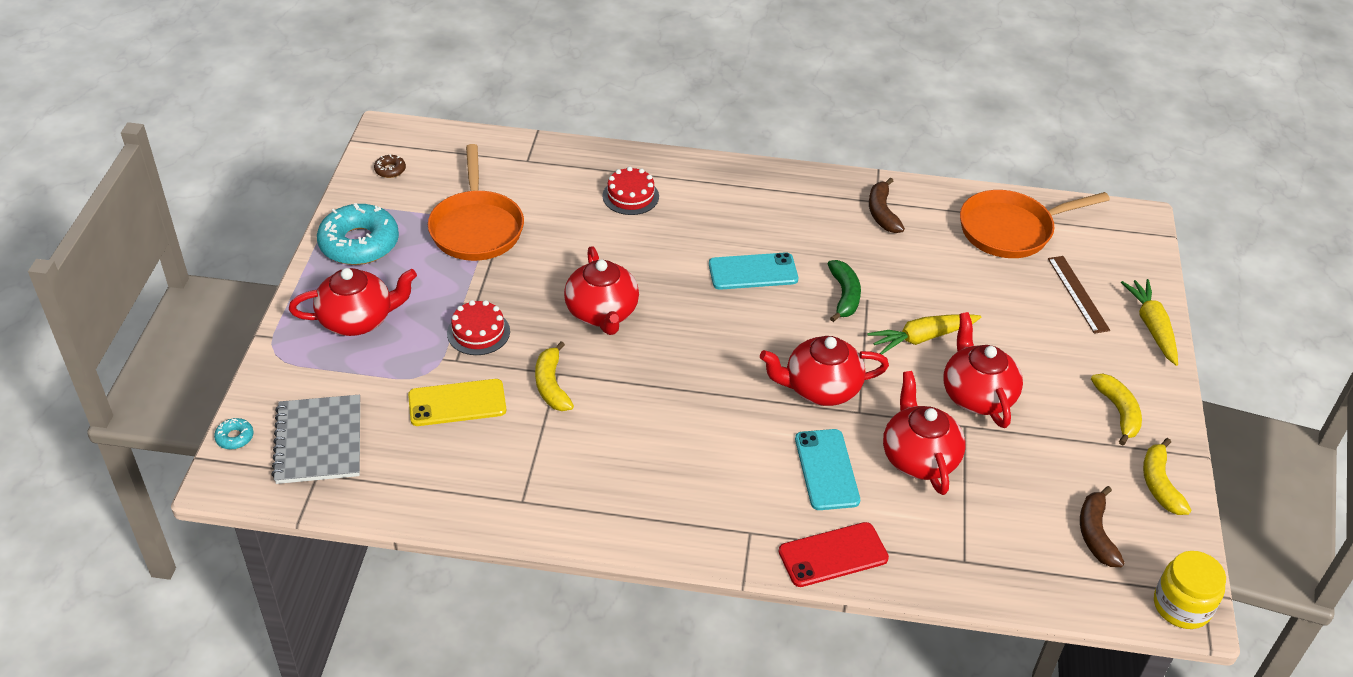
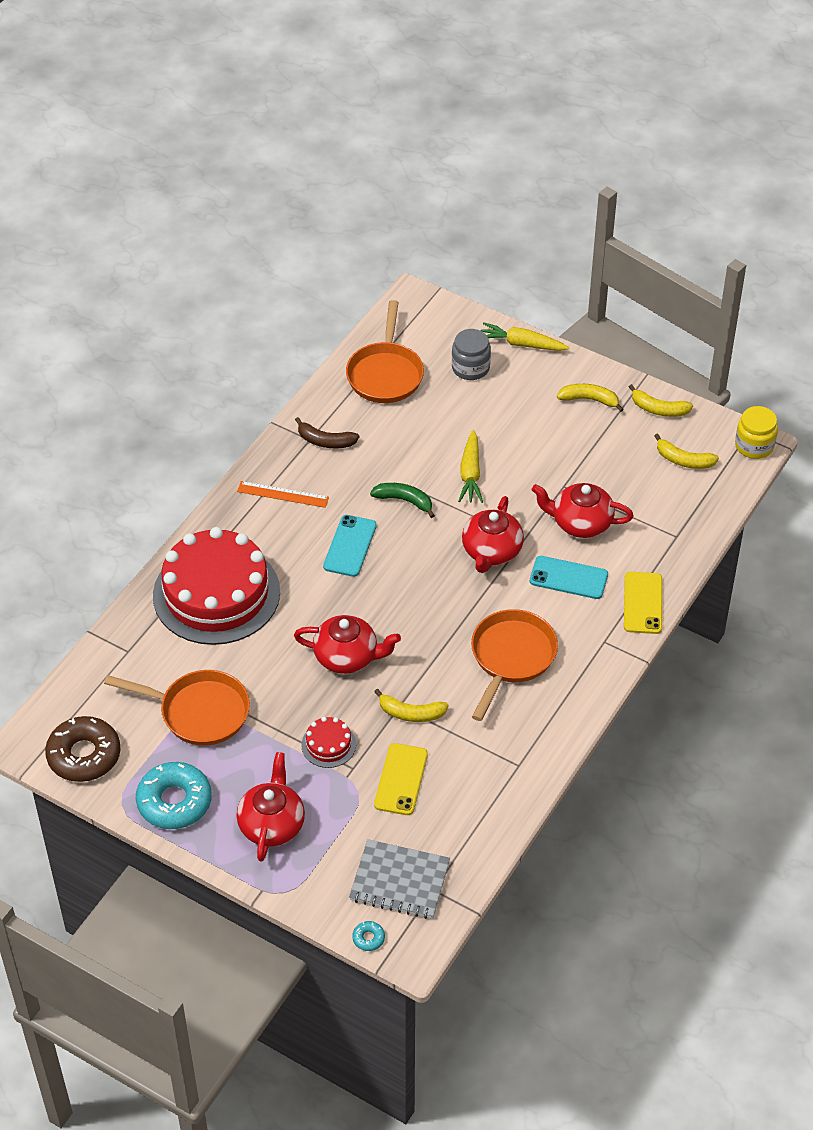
camera: 65 degrees left, 5 degrees up
(390, 170) = (84, 755): brown donut -> brown donut, size x2.42
(630, 196) = (216, 594): red cake -> red cake, size x2.45
(676, 449) = (511, 657): none -> orange pan
(788, 204) = (283, 494): none -> orange ruler
(833, 555) = (642, 603): red phone -> yellow phone
(977, 395) = (539, 467): red teapot -> none
(1078, 294) = (470, 368): brown ruler -> grey jar
(1095, 534) = (683, 460): brown banana -> yellow banana

